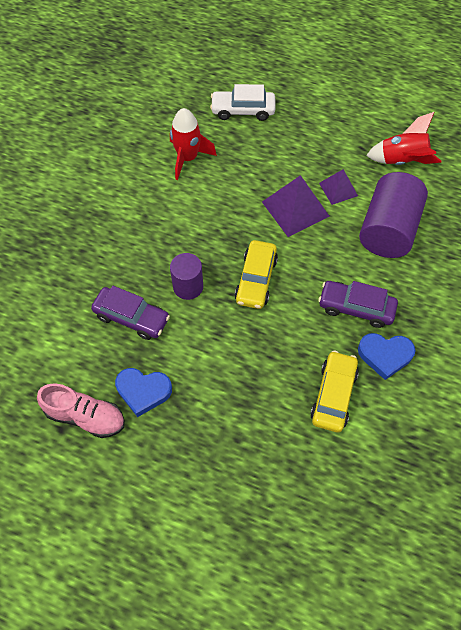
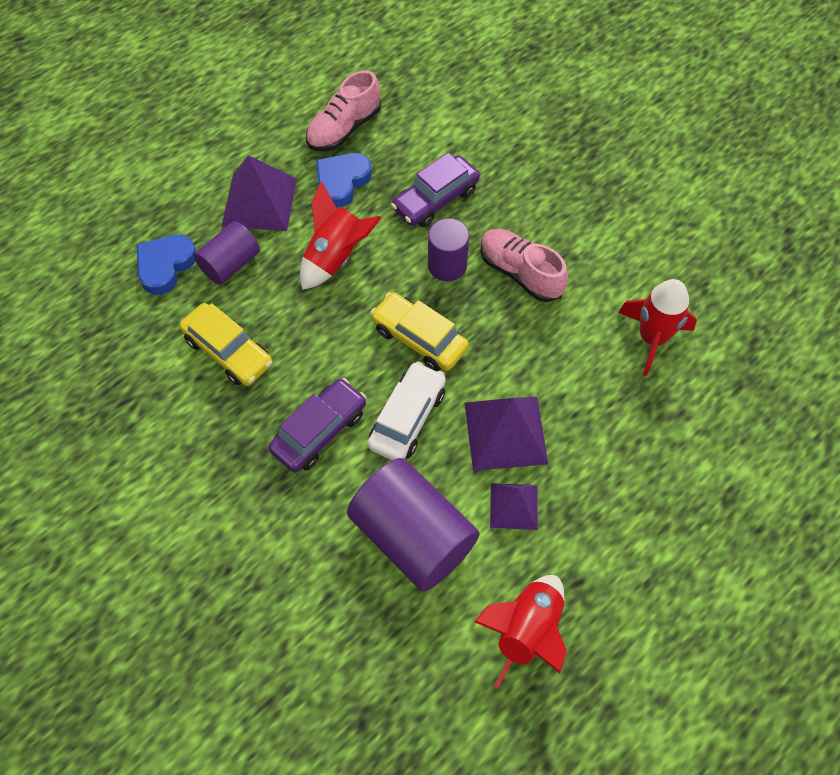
camera: 115 degrees right, 0 degrees up
(173, 241) = (520, 273): none -> pink shoe
(191, 445) = (259, 202): none -> purple pyramid
(216, 362) = (336, 257): none -> red rocket
(243, 110) = (720, 445): white car -> white car (407, 418)
(261, 435) = (230, 264): none -> purple cylinder
(385, 355) = (240, 430): blue heart -> blue heart (165, 266)

